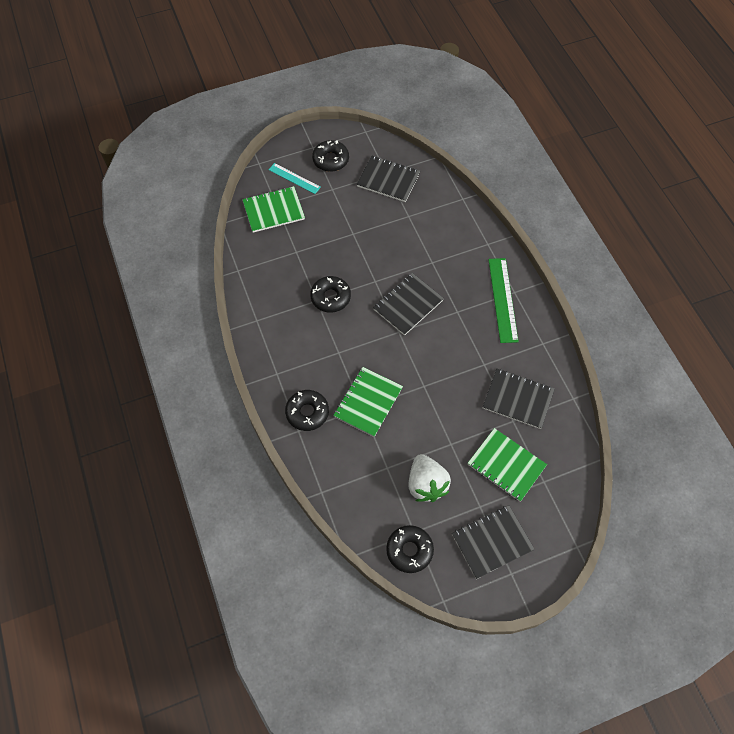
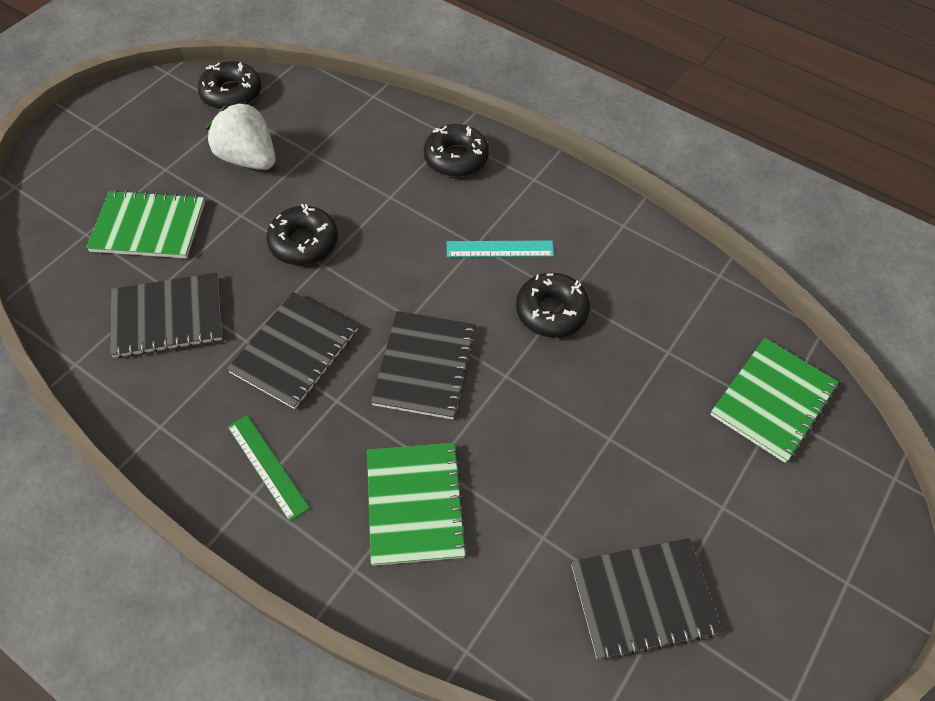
camera: 145 degrees right, 5 degrees down
(294, 178) = (806, 486): turquoise ruler -> turquoise ruler (500, 249)
(331, 160) = (787, 573): black donut -> black donut (304, 242)
(368, 402) = (386, 206): green notebook -> green notebook (415, 504)
(492, 542) = (132, 143): black notebook -> black notebook (295, 351)
(502, 299) = (267, 466): green ruler -> green ruler, size x0.63

